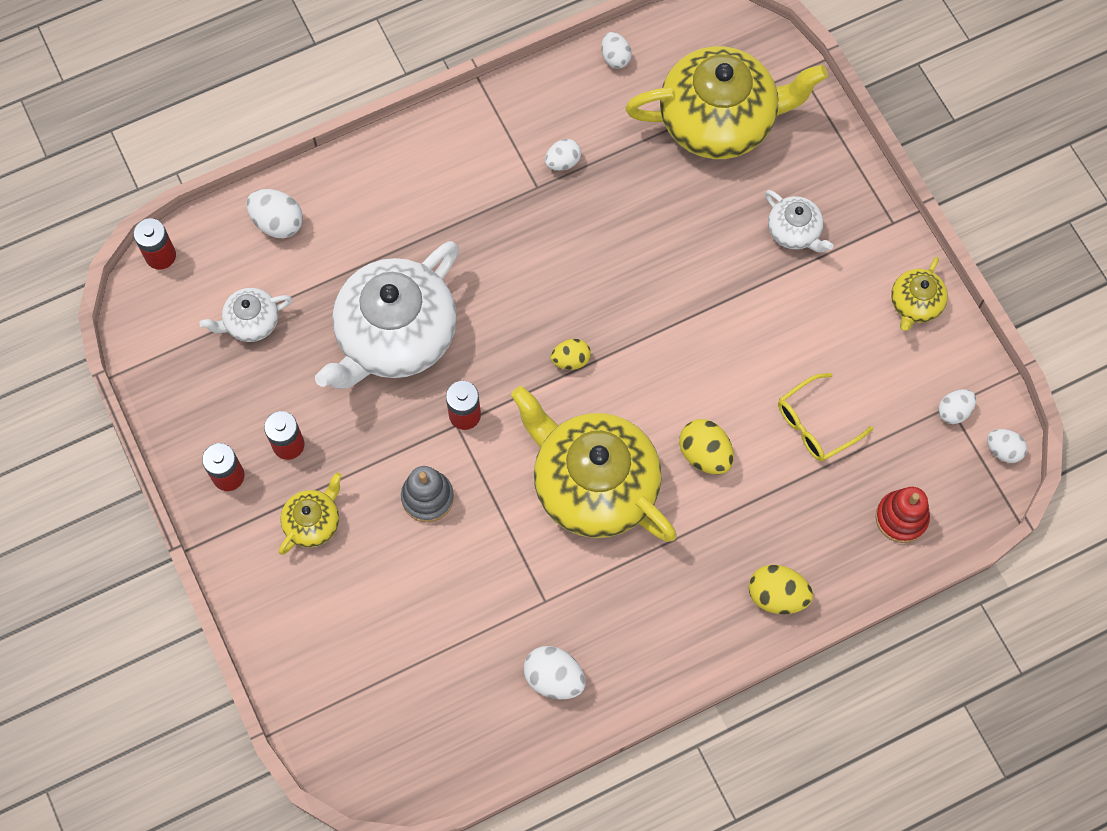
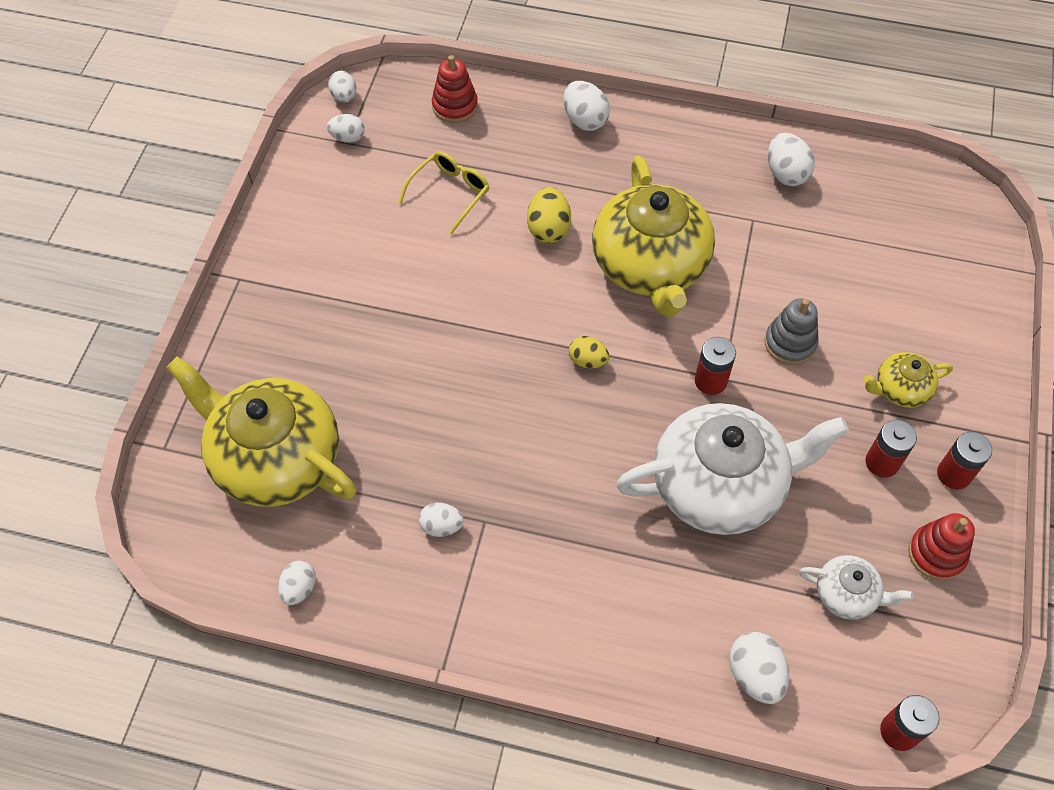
camera: 140 degrees left, 10 degrees down
(205, 400) = (936, 554): none -> red stacking toy
(777, 595) = (585, 120): yellow egg -> white egg
(794, 231) = (317, 326): white teapot -> none
(815, 424) = (450, 193): yellow glasses -> yellow glasses turned 60 degrees counterclockwise
(915, 304) = (292, 216): yellow teapot -> none

